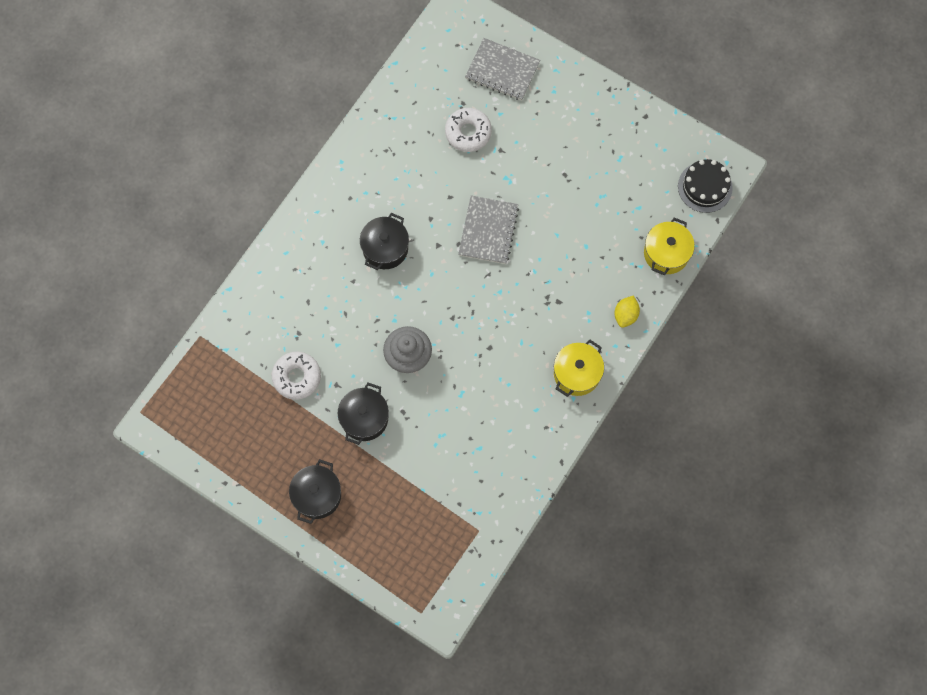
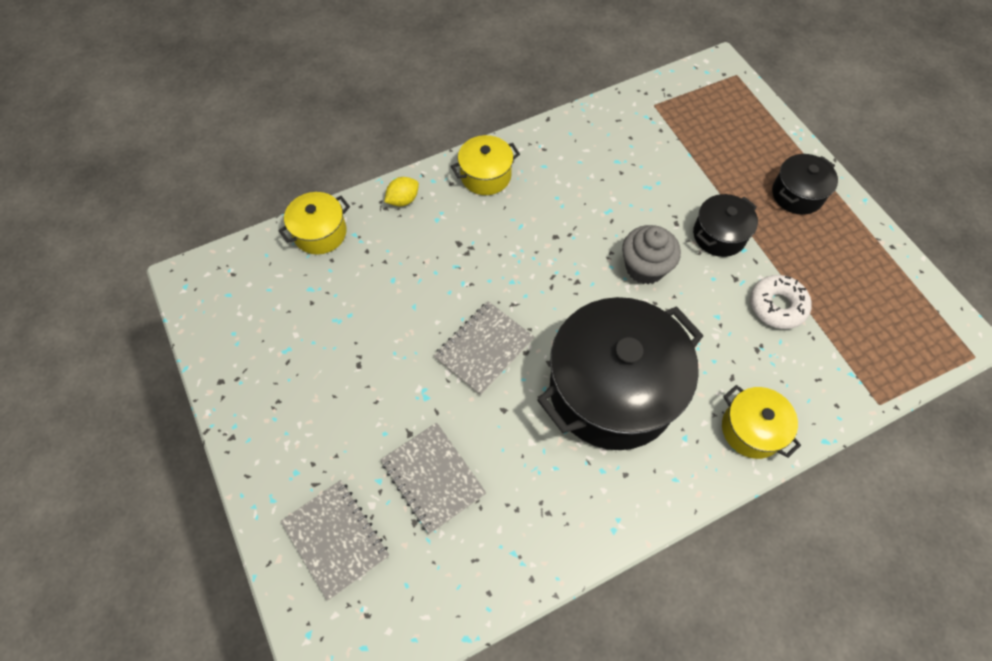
camera: 150 degrees left, 10 degrees down
(281, 271) = (751, 429): none -> yellow pot
(385, 248) = (612, 390): black pot -> black pot, size x2.13
(468, 132) = (433, 478): white donut -> grey notebook
(705, 187) = (228, 273): black cake -> none

